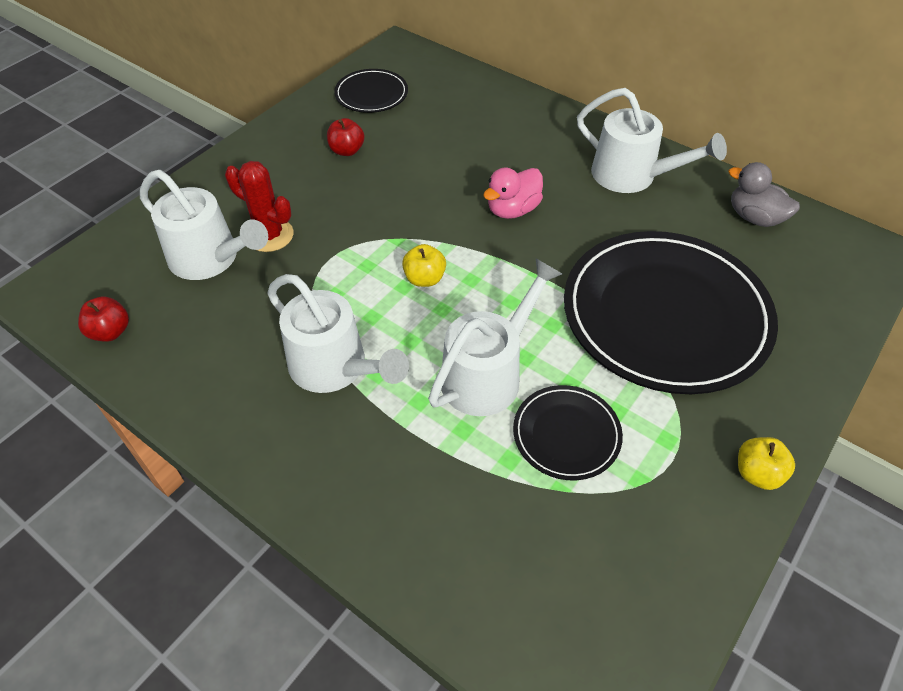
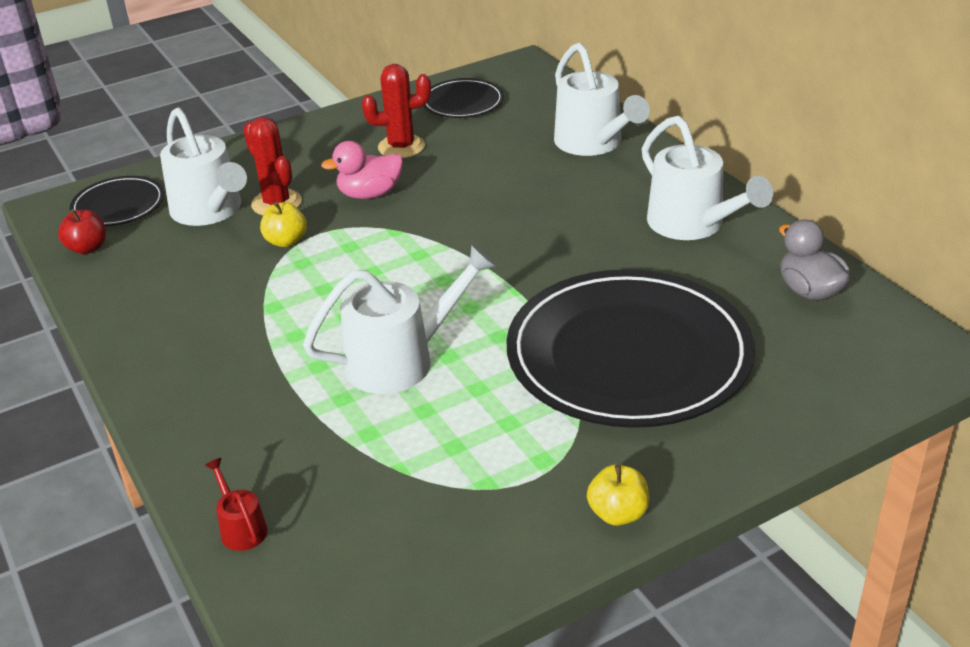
camera: 25 degrees right, 15 degrees down
(336, 368) = (260, 321): white watering can -> white watering can (594, 144)
(347, 150) = (401, 147): red apple -> red cactus
(424, 279) = (398, 269): yellow apple -> yellow apple (286, 241)
(462, 602) = (240, 527): none -> red watering can
(512, 210) = (534, 229): pink duck -> pink duck (369, 194)
(566, 434) = (441, 428): black plate -> black plate (118, 205)

